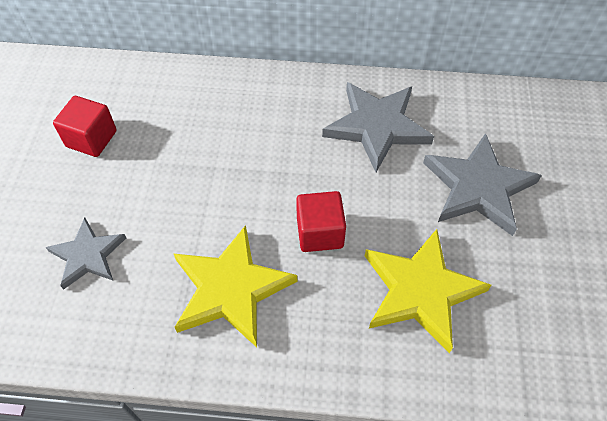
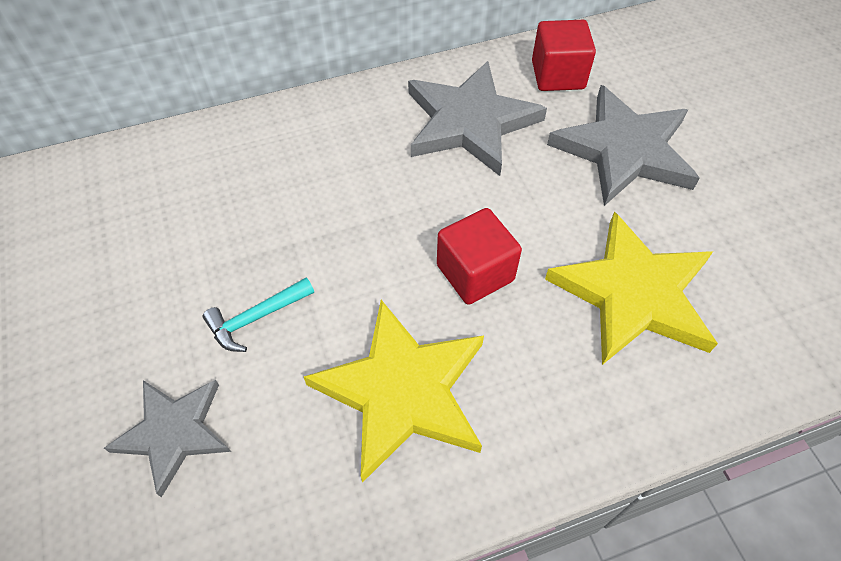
camera: 25 degrees left, 0 degrees up
(91, 139) = (94, 270): red cube -> red cube (558, 75)
(168, 206) = (256, 318): none -> turquoise hammer

